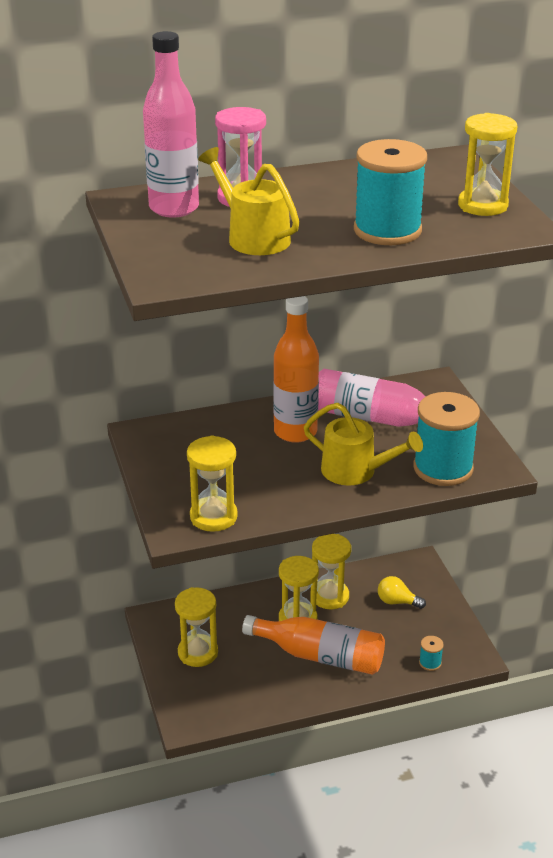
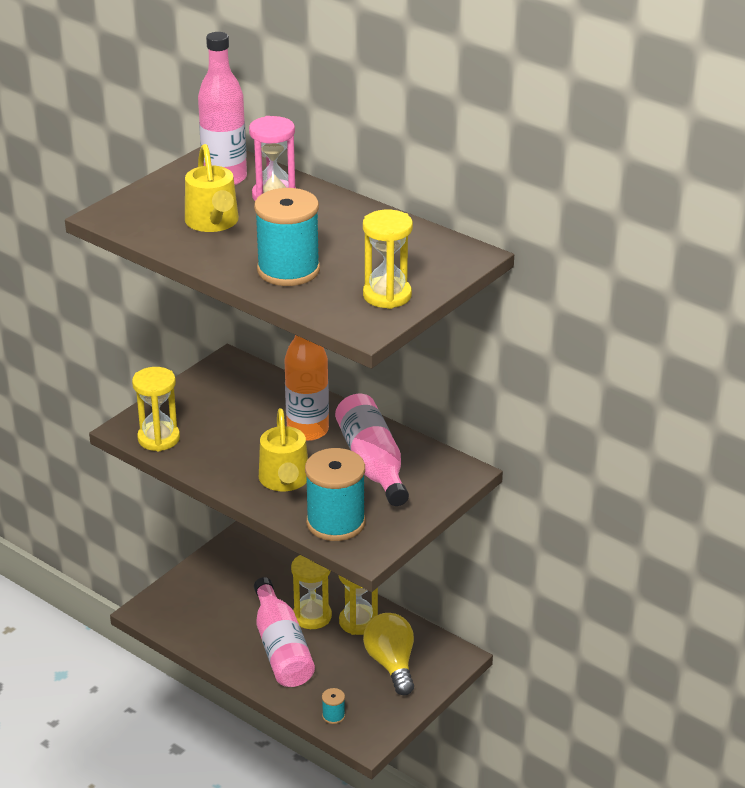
camera: 55 degrees right, 0 degrees up
(198, 653) = (222, 581): yellow hourglass -> none
(253, 237) = (213, 223): yellow watering can -> yellow watering can turned 150 degrees clockwise
(320, 656) = (281, 648): orange bottle -> pink bottle
(397, 602) = (391, 664): yellow light bulb -> yellow light bulb, size x1.72

